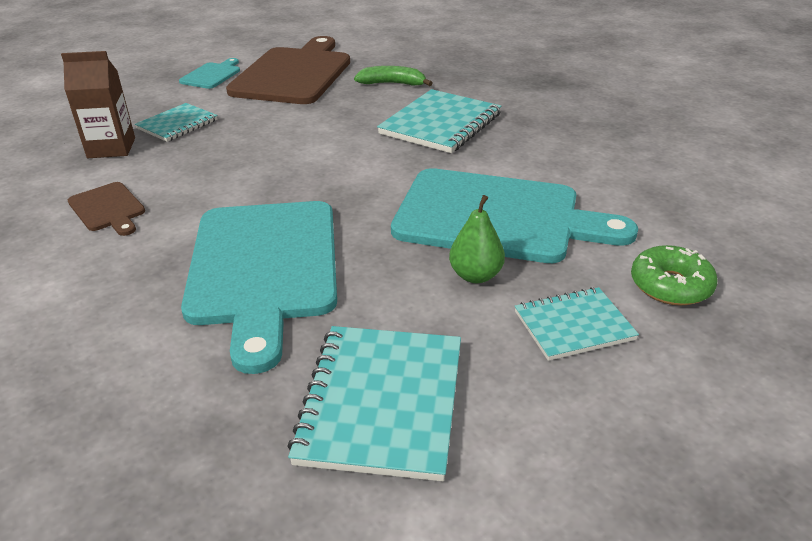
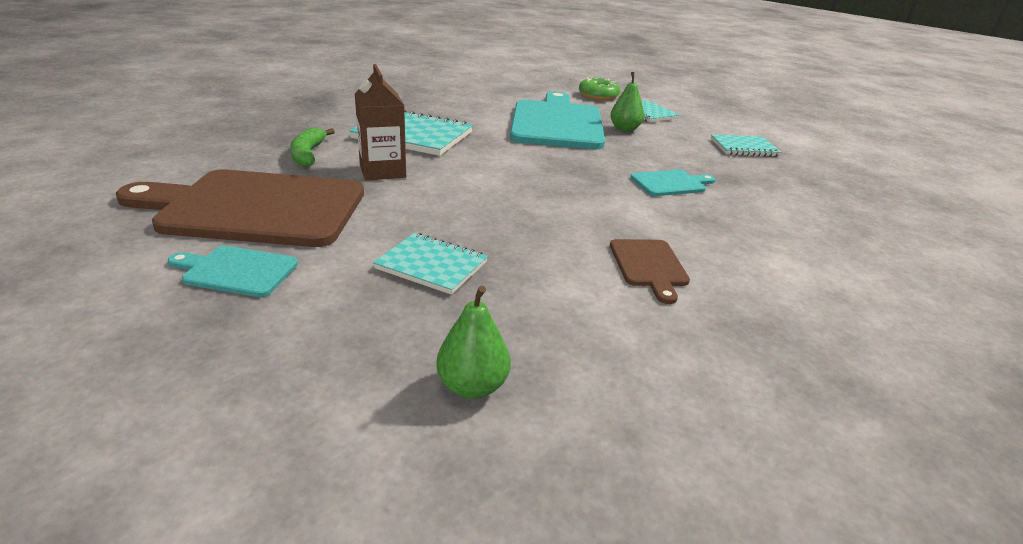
camera: 105 degrees left, 5 degrees down
(49, 130) = (472, 386): none -> green pear
(108, 208) = (649, 266): brown cutting board -> brown cutting board turned 135 degrees clockwise
(111, 148) = (515, 301): brown carton -> brown carton (382, 171)
(264, 267) = (670, 183): turquoise cutting board -> turquoise cutting board, size x0.45
(382, 402) = (744, 148): turquoise notebook -> turquoise notebook, size x0.61

